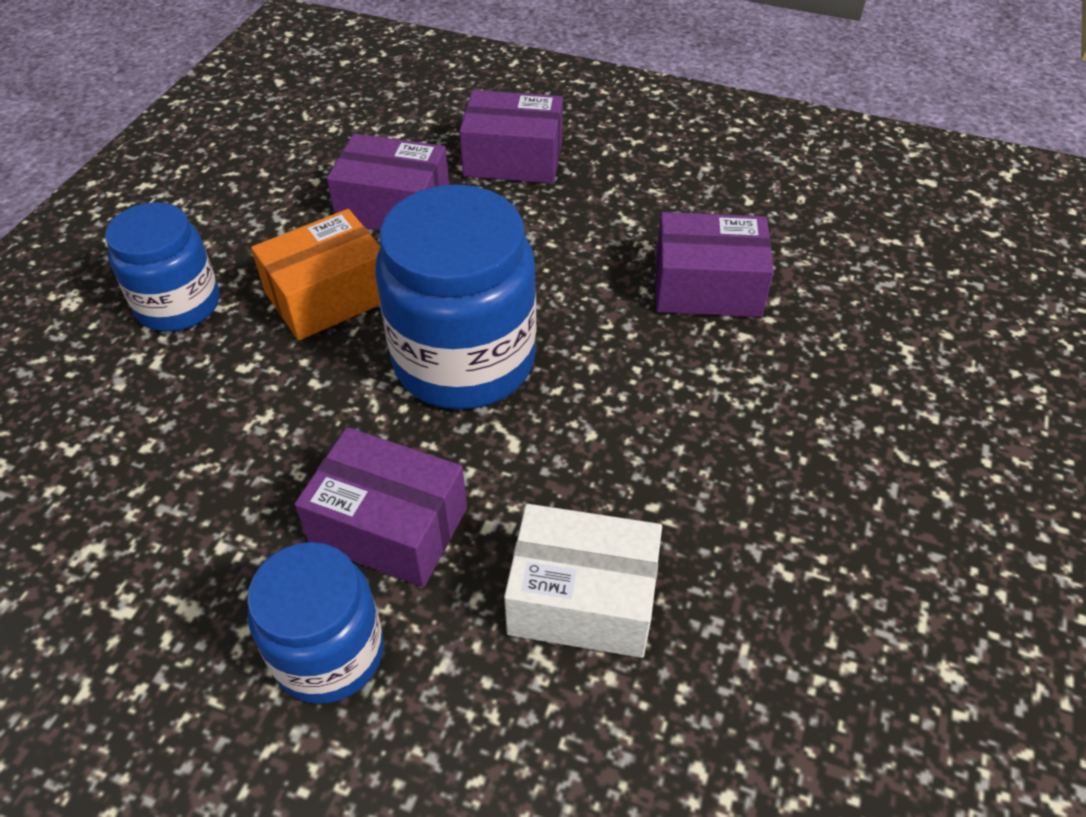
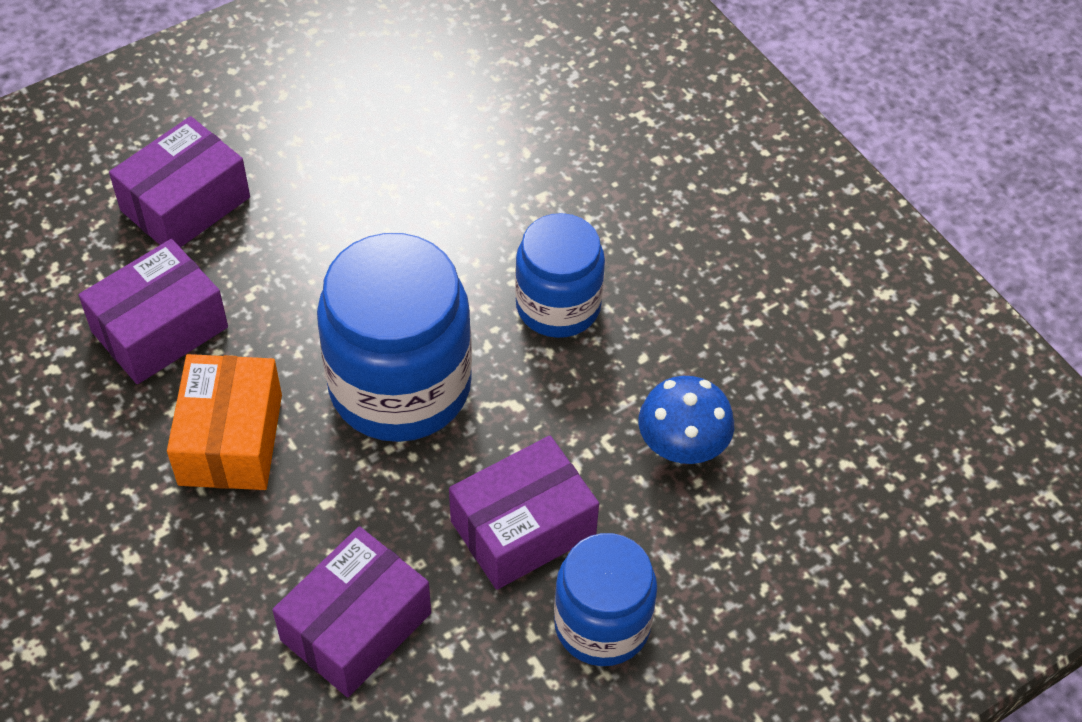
camera: 55 degrees left, 5 degrees up
(178, 305) = (126, 561): blue jar -> blue jar (558, 306)
(582, 599) = (682, 447): white box -> blue mushroom
(707, 287) = (473, 182): purple box -> purple box (356, 626)

